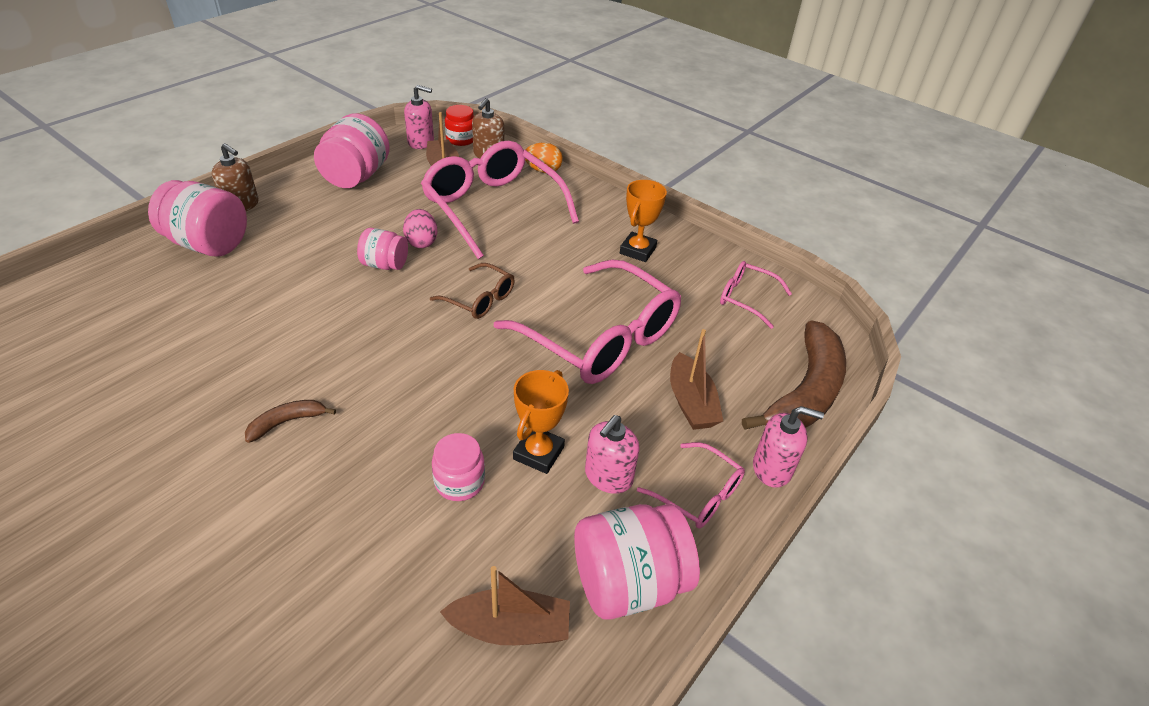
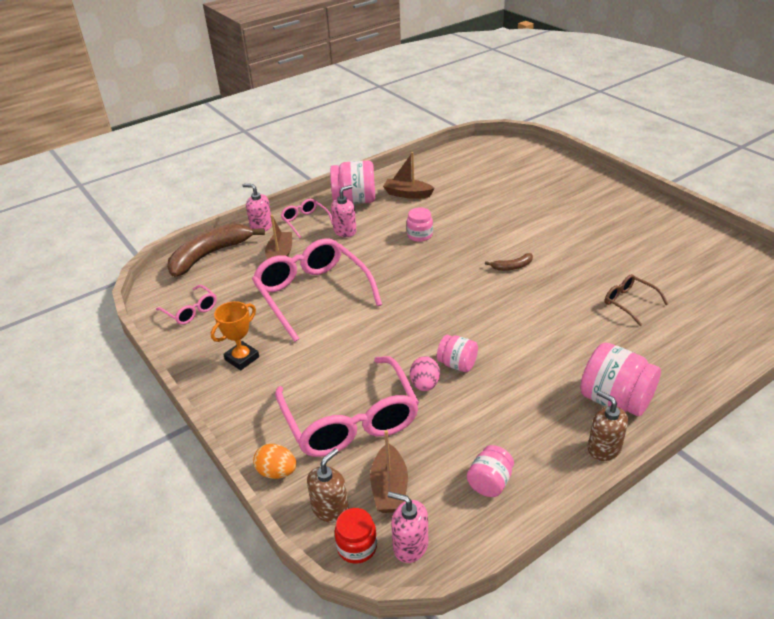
camera: 160 degrees left, 5 degrees down
(356, 176) = (489, 483): pink jar -> pink jar, size x0.58
(479, 299) = (386, 328): brown glasses -> brown glasses (629, 303)
(538, 453) = (376, 242): orange trophy -> none

